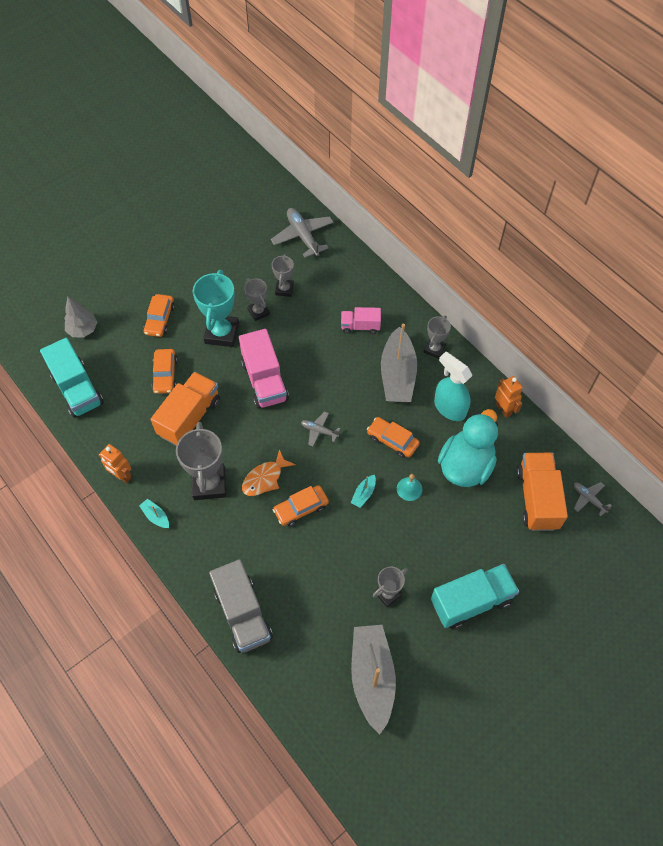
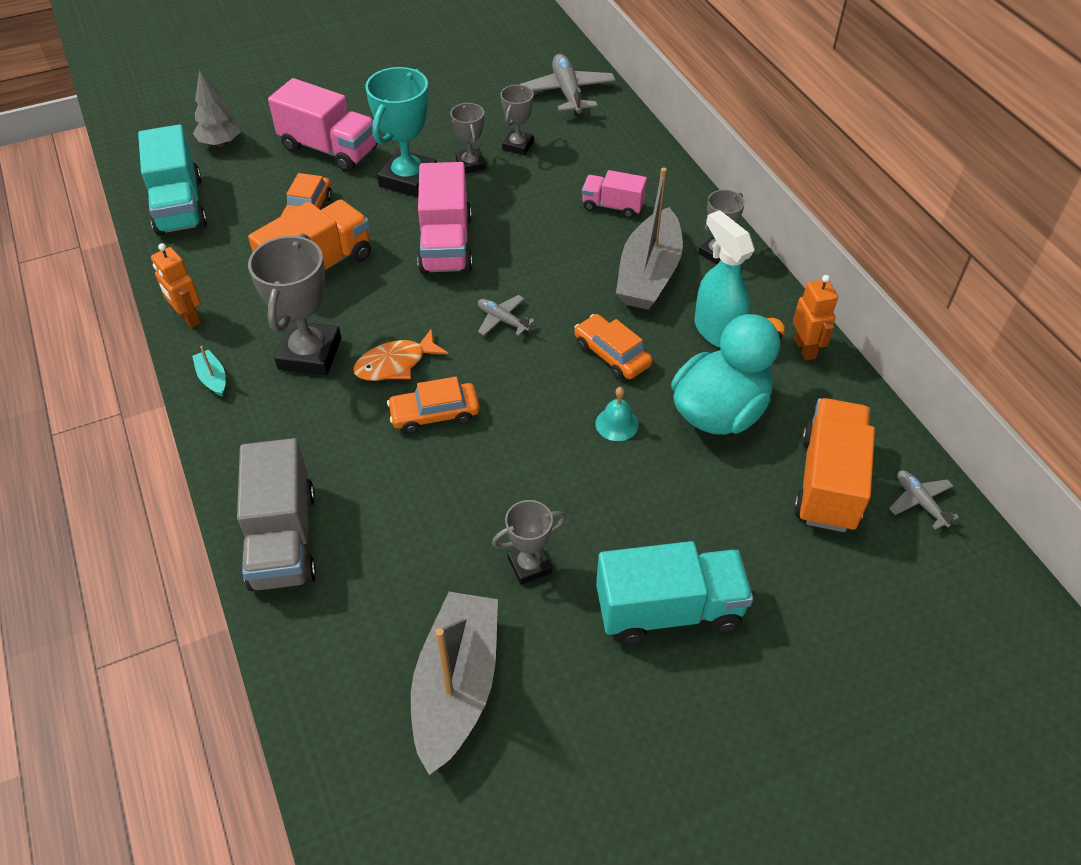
camera: 15 degrees right, 10 degrees down
(160, 319) = (329, 149): orange car -> pink truck
(363, 494) = (541, 415): turquoise boat -> none

